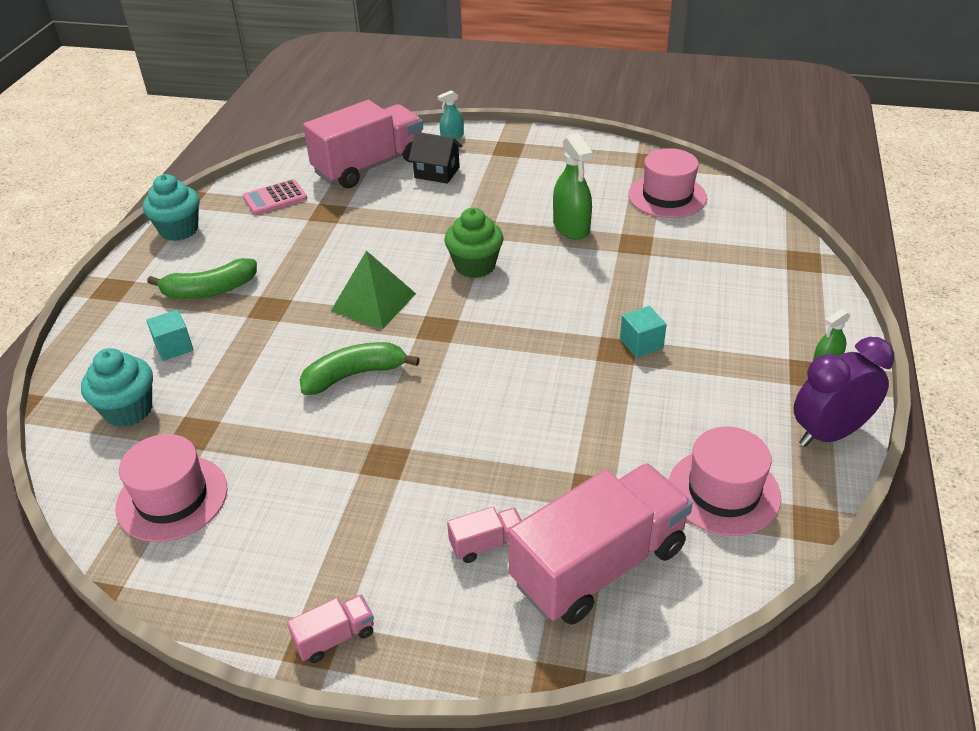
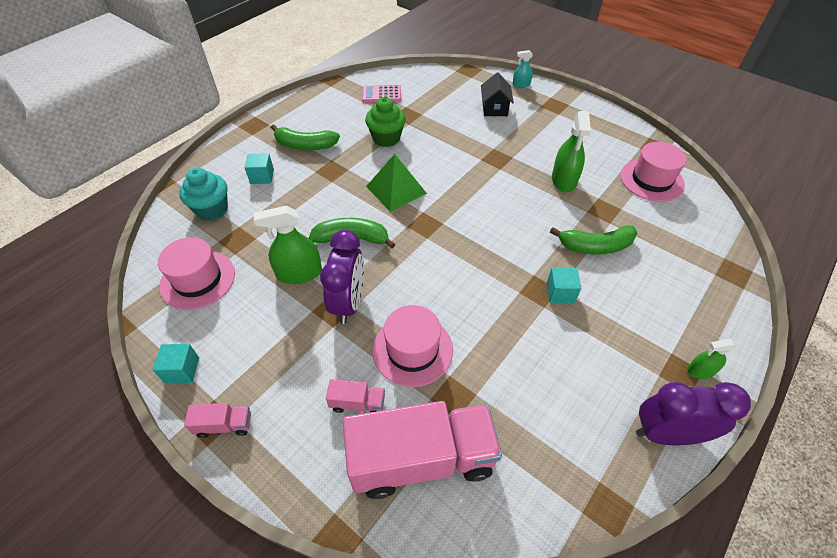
camera: 25 degrees right, 10 degrees up
(179, 230) = (313, 98): turquoise cupcake -> none
(230, 605) = (182, 370): none -> turquoise cube
(311, 438) = (299, 273): none -> green spray bottle
(369, 166) = (453, 90): pink truck -> none
(401, 446) = (349, 303): none -> purple clock
(437, 172) = (494, 108): black house -> black house turned 45 degrees clockwise
(475, 266) = (478, 187): green cupcake -> green cupcake (386, 138)
(649, 284) = (595, 246): none -> green banana
(723, 491) = (550, 444): pink hat -> pink hat (412, 350)

